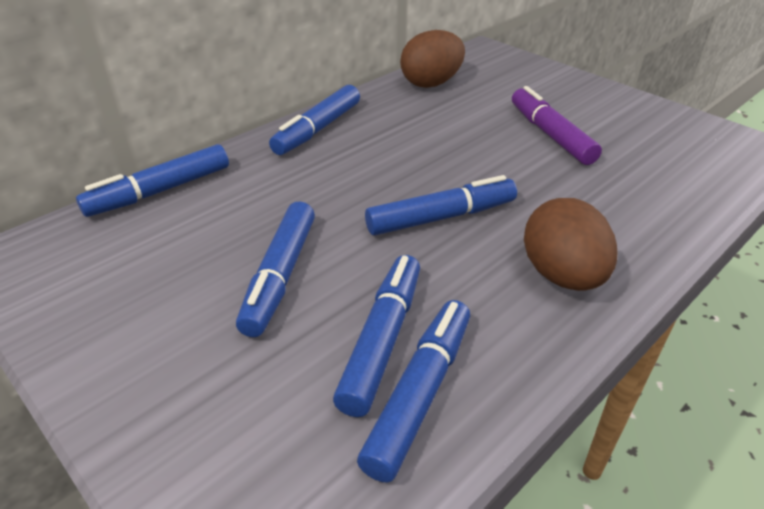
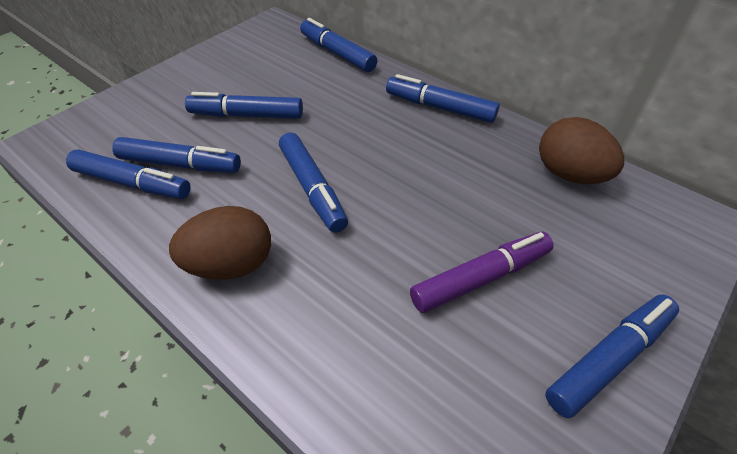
camera: 85 degrees right, 10 degrees up
(608, 100) = (608, 358): none -> blue marker

